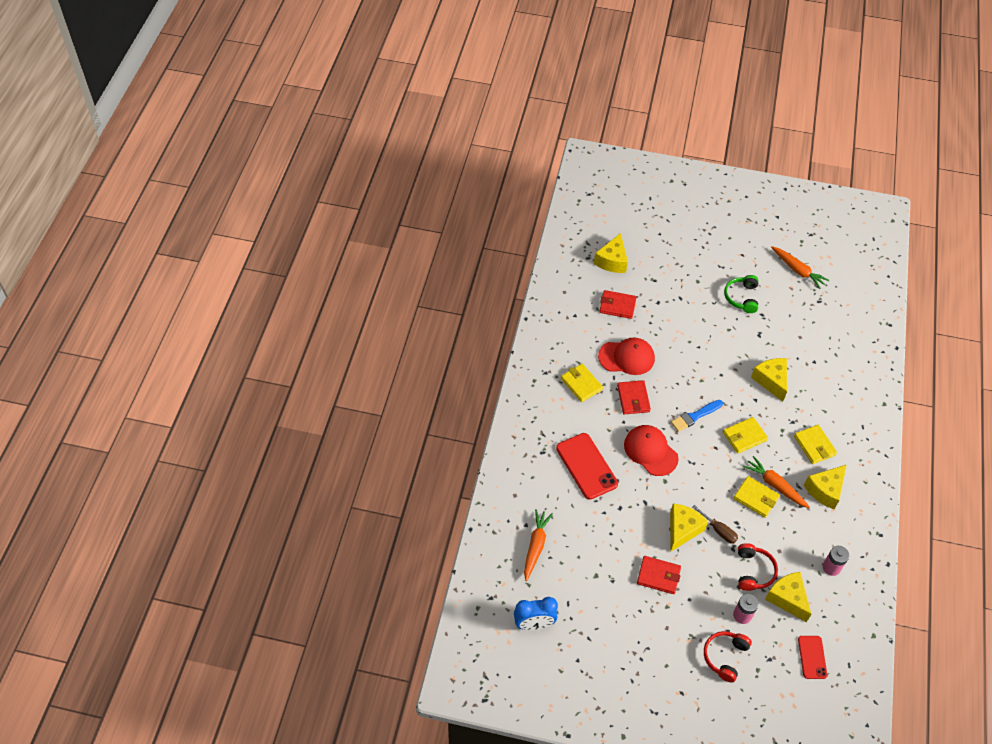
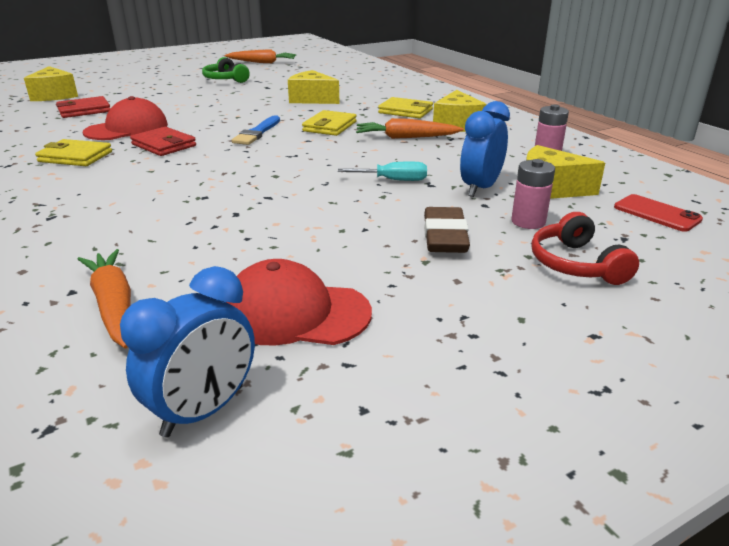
camera: 40 degrees left, 25 degrees down
(586, 466) = (142, 202): red phone -> none
(650, 451) = (229, 165): red cap -> red cap (295, 313)
(658, 576) = (371, 241): red wallet -> none
(682, 529) = (348, 196): yellow cheese -> none
(692, 596) = (445, 236): none -> brown eraser
(719, 530) = (394, 180): brown screwdriver -> turquoise screwdriver
(753, 571) = (480, 188): red headphones -> blue clock
(755, 498) = (399, 149): yellow wallet -> none

